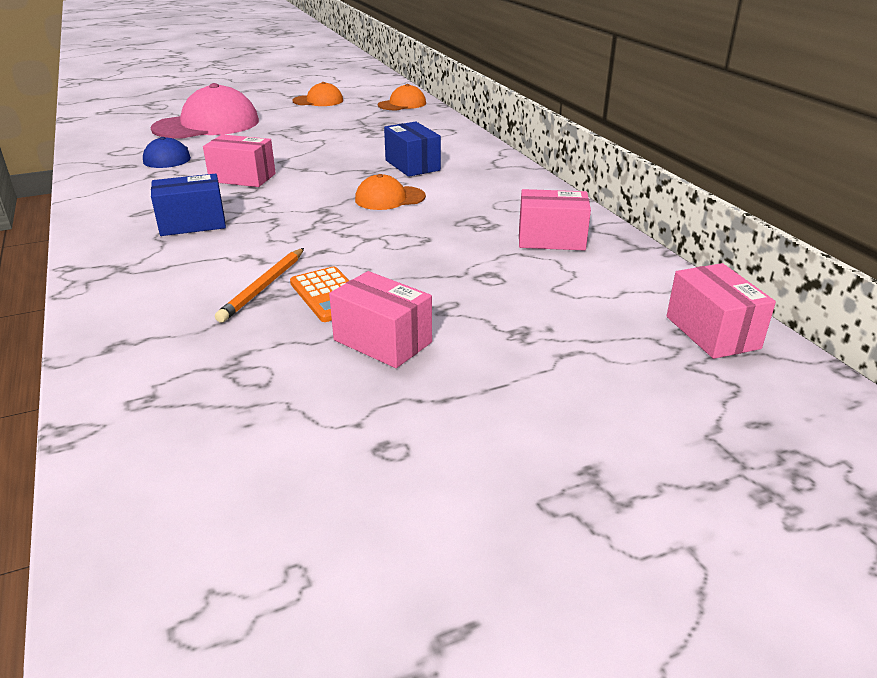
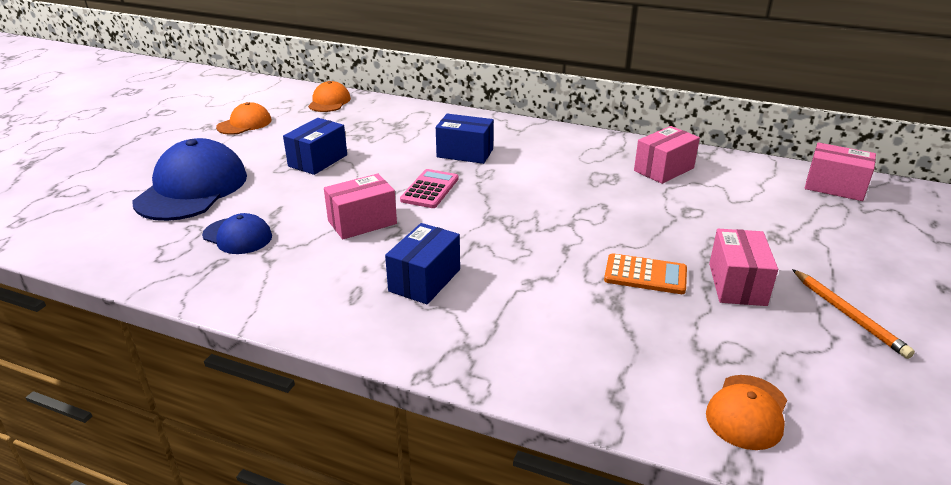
camera: 45 degrees left, 0 degrees up
(207, 125) = (192, 188): pink cap -> blue cap
(263, 287) = (597, 295): orange pencil -> orange pencil (848, 315)
(307, 135) = (318, 160): none -> blue box
(329, 177) = (430, 189): none -> pink calculator
(382, 341) = (737, 284): pink box -> pink box turned 75 degrees counterclockwise
(389, 198) = (512, 186): orange cap -> orange cap (747, 412)

